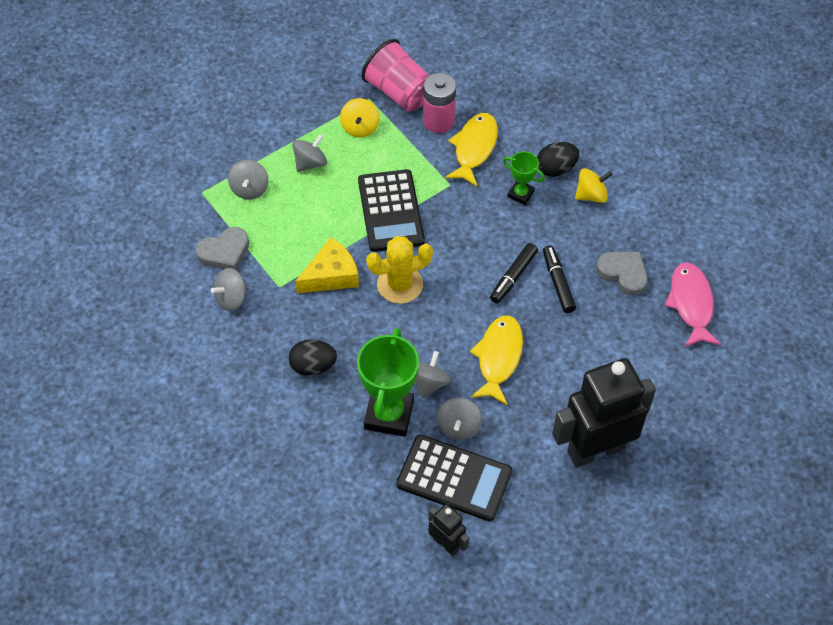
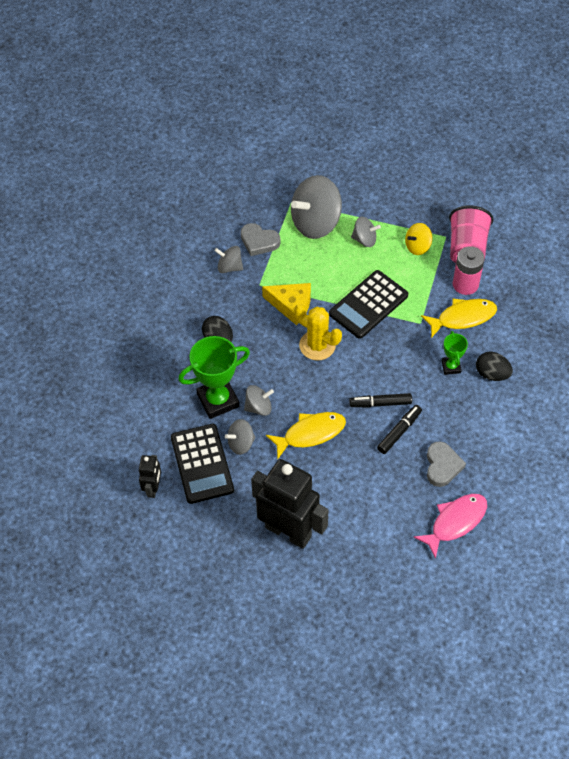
camera: 55 degrees right, 0 degrees up
(249, 189) = (316, 223): grey spinning top -> grey spinning top, size x1.98
(591, 195) = (490, 408): yellow spinning top -> none

